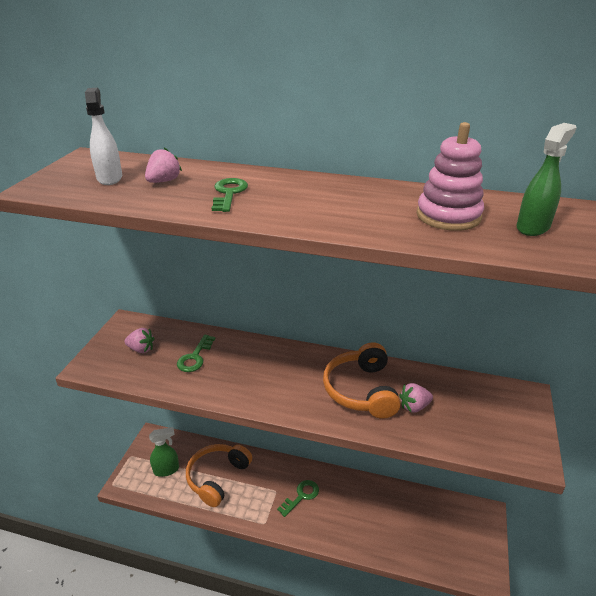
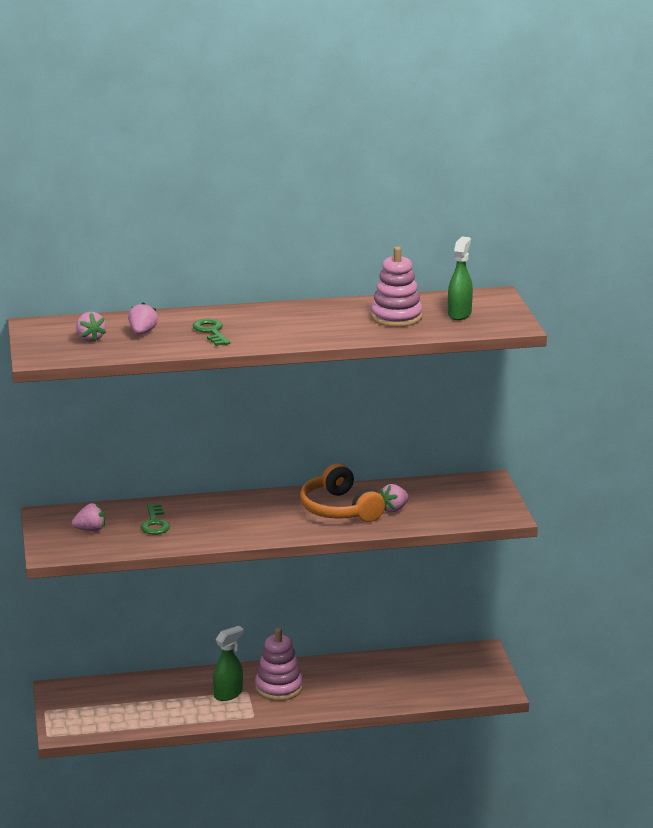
camera: 25 degrees left, 10 degrees down
(110, 178) = (90, 338): white spray bottle -> pink strawberry
(166, 470) = (103, 709): green spray bottle -> green spray bottle (228, 694)
(217, 477) = (170, 699): orange headphones -> none
(301, 496) = (279, 688): green key -> pink stacking toy

